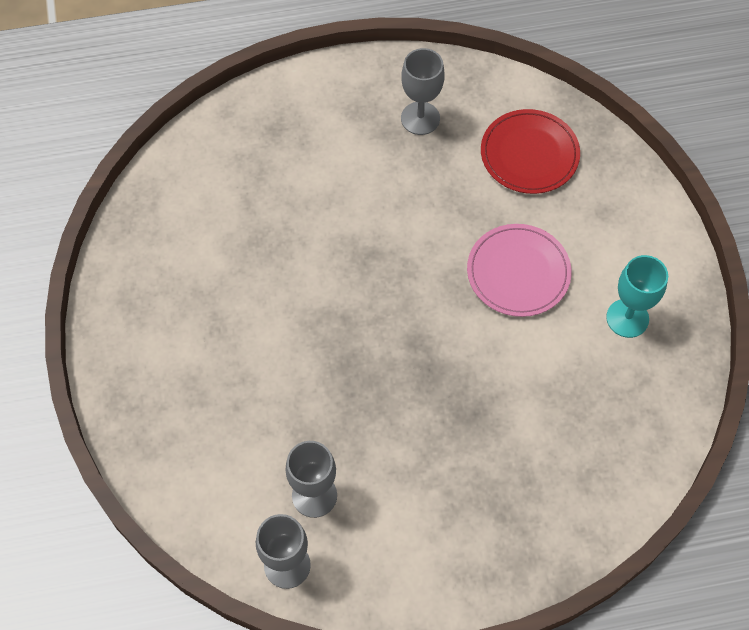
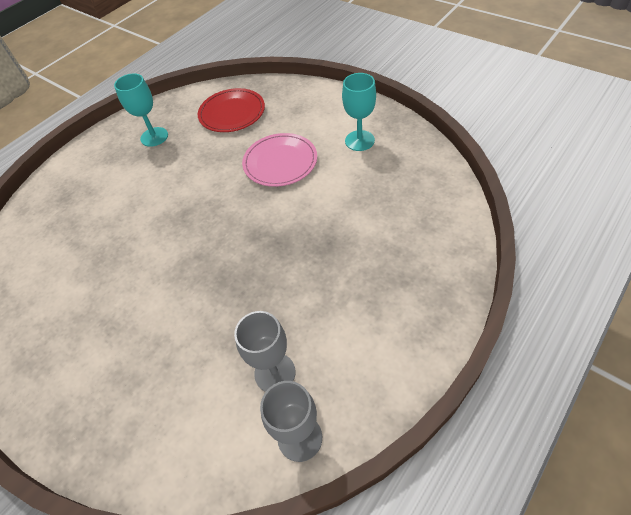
camera: 35 degrees left, 10 degrees down
(420, 118) = (154, 137): grey goblet -> turquoise goblet

